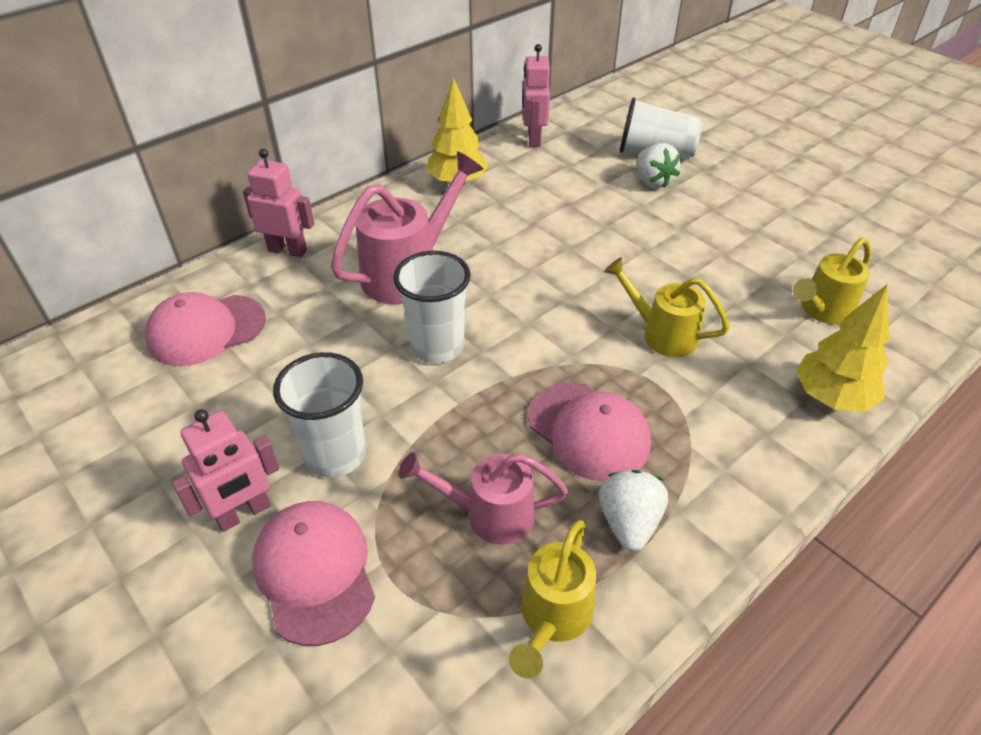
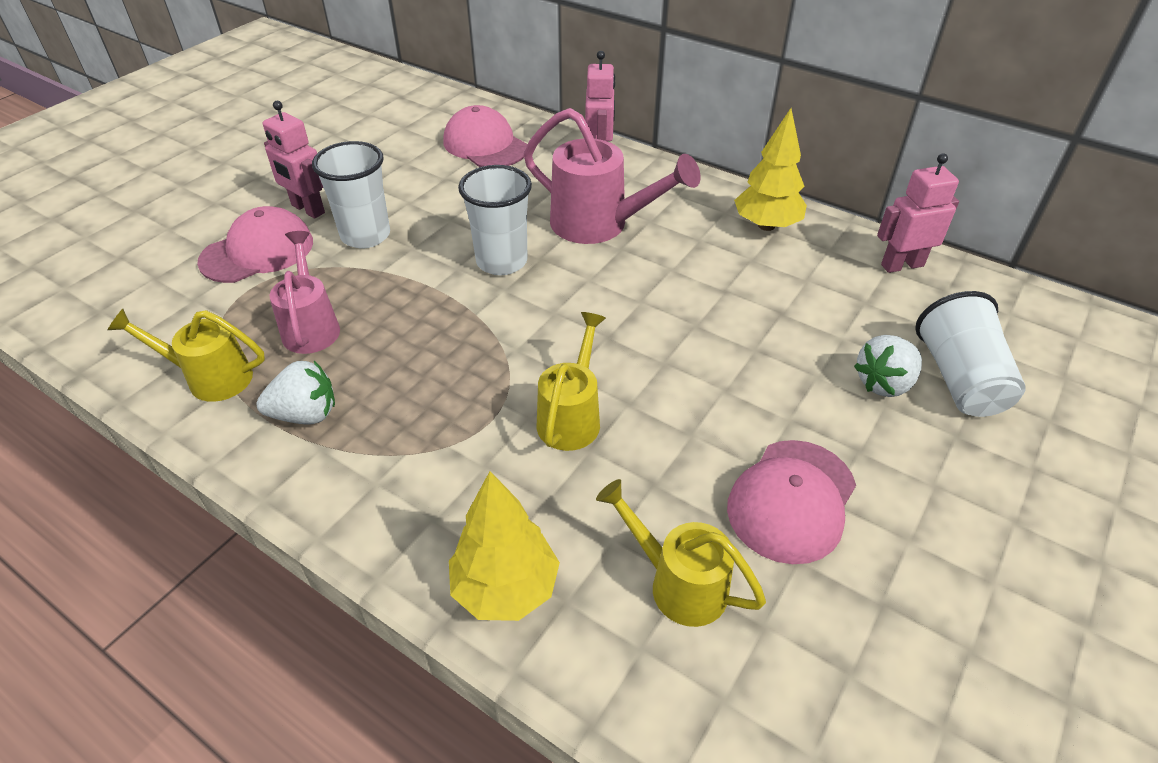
camera: 75 degrees right, 0 degrees up
(588, 431) = (413, 374): pink cap -> pink cap (791, 500)

